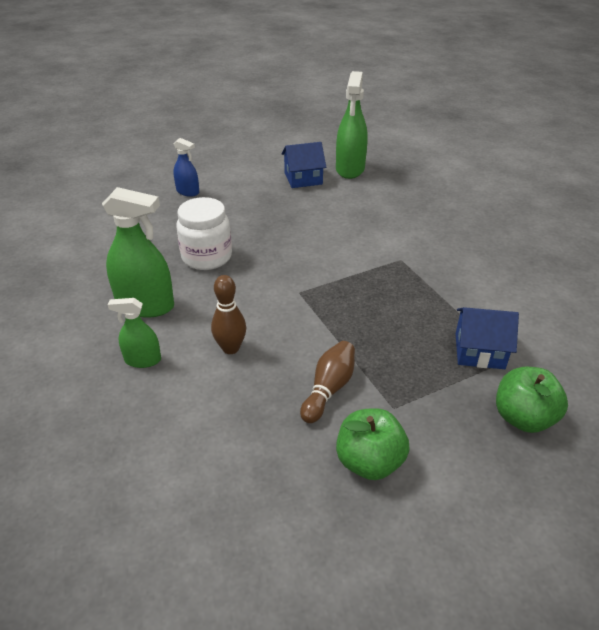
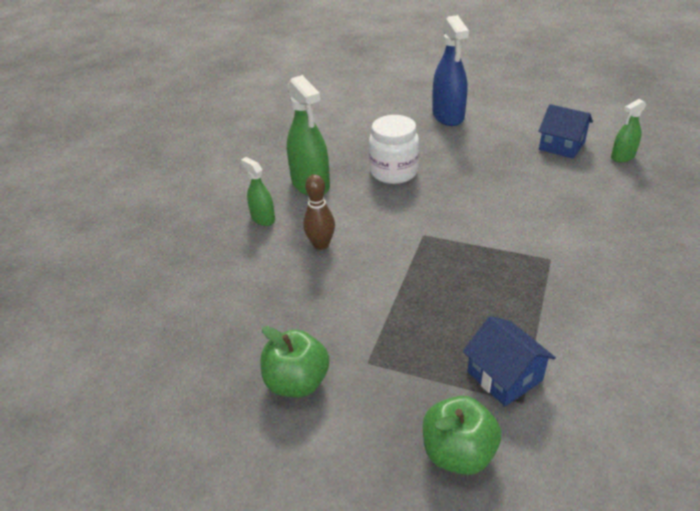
camera: 50 degrees right, 0 degrees up
(187, 192) = (448, 116): blue spray bottle -> blue spray bottle, size x1.80
(329, 389) = (343, 316): brown bowling pin -> none
(350, 169) = (622, 157): green spray bottle -> green spray bottle, size x0.55

